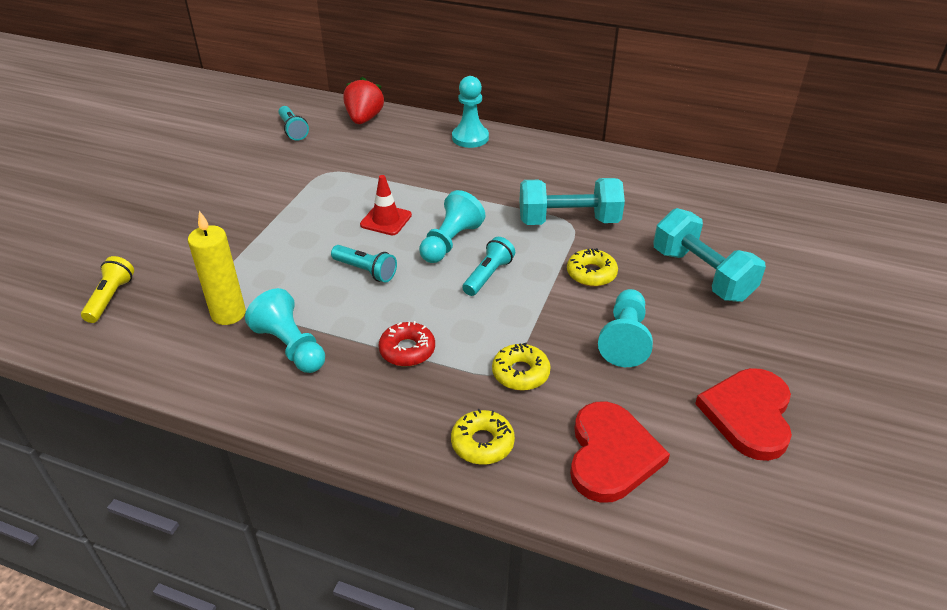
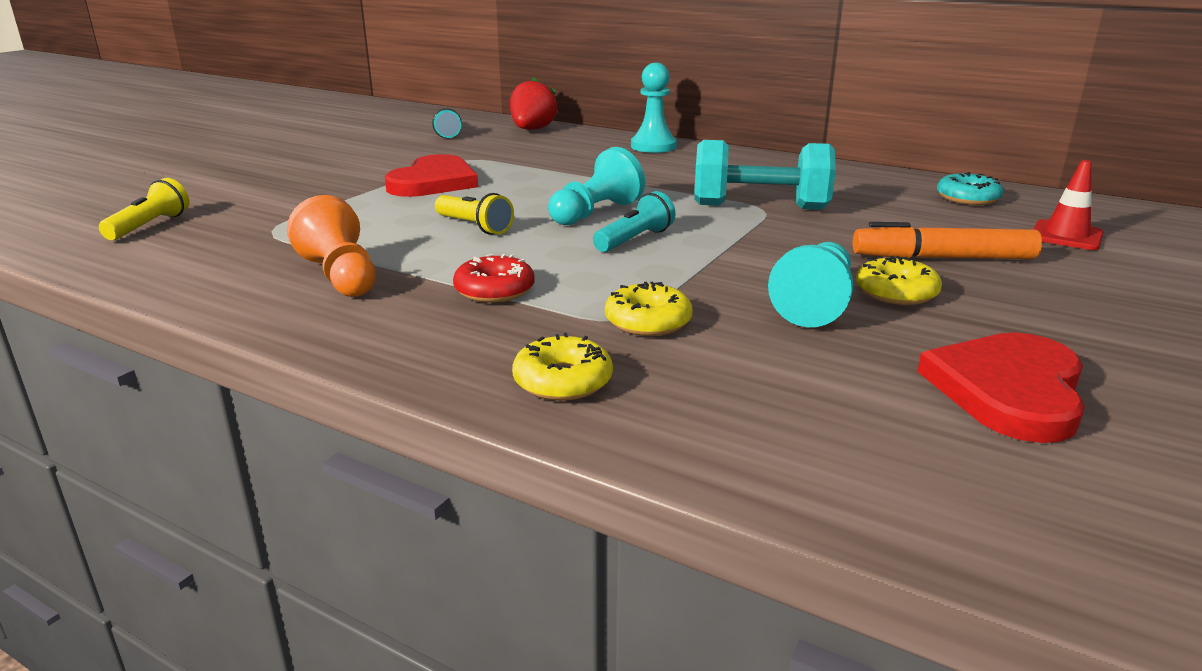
camera: 10 degrees right, 15 degrees down
(228, 314) = (280, 246): yellow candle -> none
(291, 346) = (340, 276): turquoise pawn -> orange pawn
(366, 271) = (474, 226): turquoise flashlight -> yellow flashlight
(386, 220) = (521, 193): red traffic cone -> red traffic cone (1066, 236)
(591, 273) = (780, 247): yellow donut -> yellow donut (896, 292)
(611, 455) = (765, 411): red heart -> red heart (433, 182)
(701, 275) = (943, 258): turquoise dumbbell -> orange marker
(713, 193) = (967, 198): none -> turquoise donut

